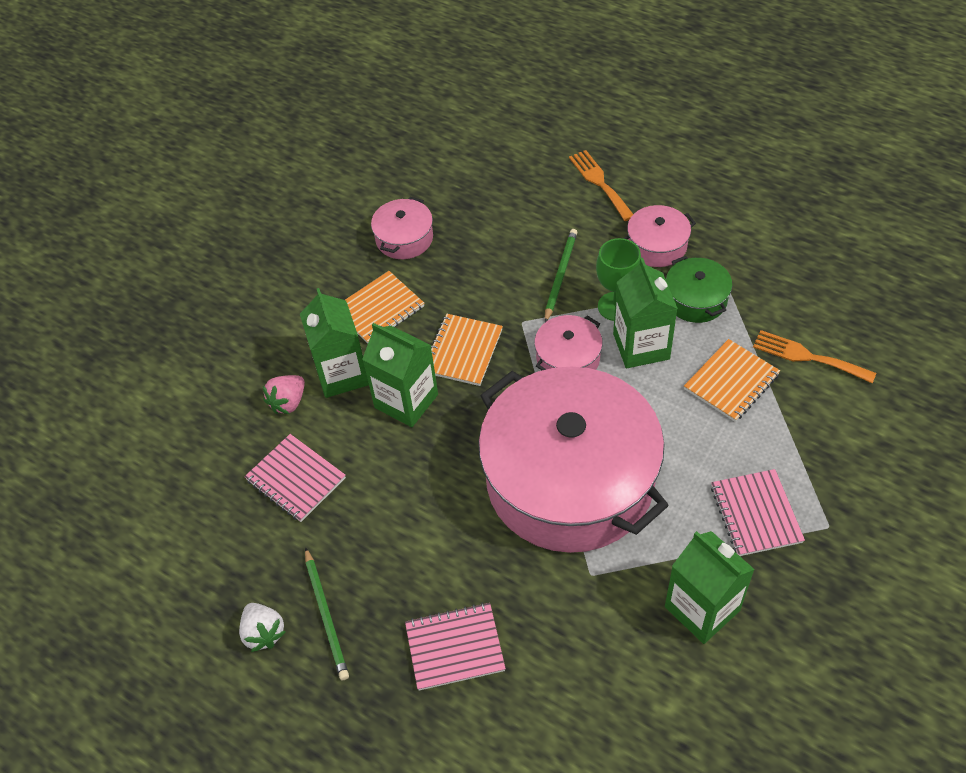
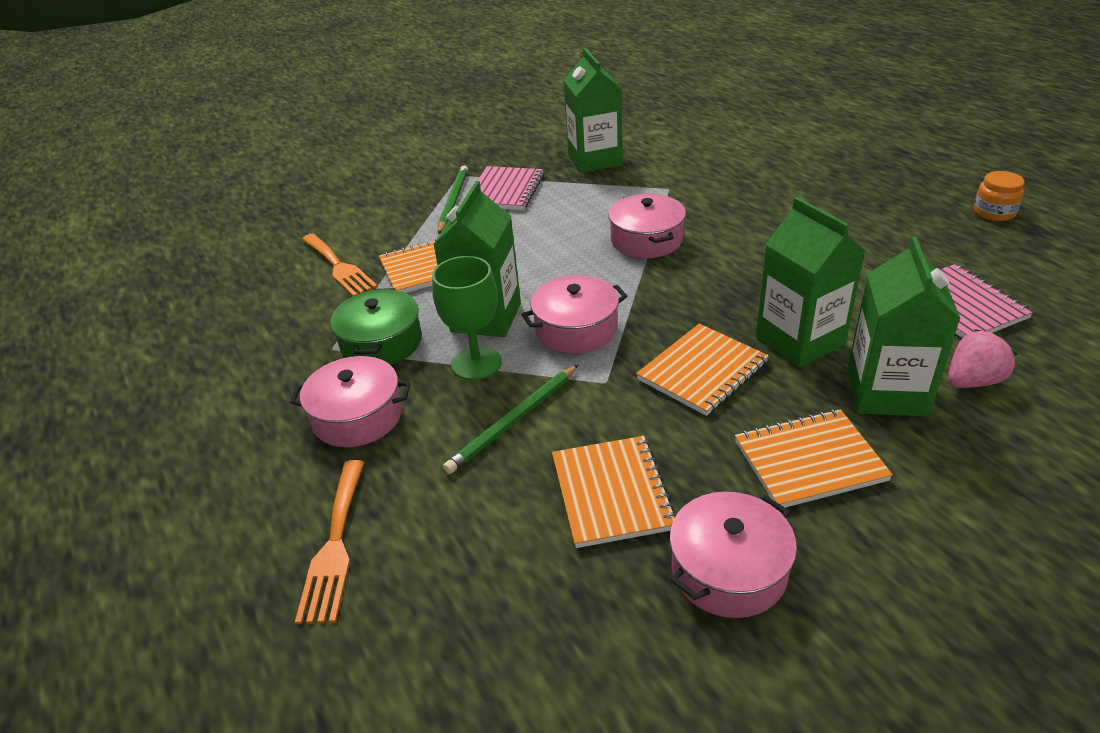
camera: 155 degrees left, 15 degrees down
(264, 633) = (994, 212): white strawberry -> orange jar
(326, 615) = (927, 210): green pencil -> green pencil (453, 201)
(455, 647) = (807, 176): pink notebook -> none
(478, 254) = (612, 493): none -> orange notebook
(569, 480) = (646, 240): pink pot -> pink pot, size x0.41

